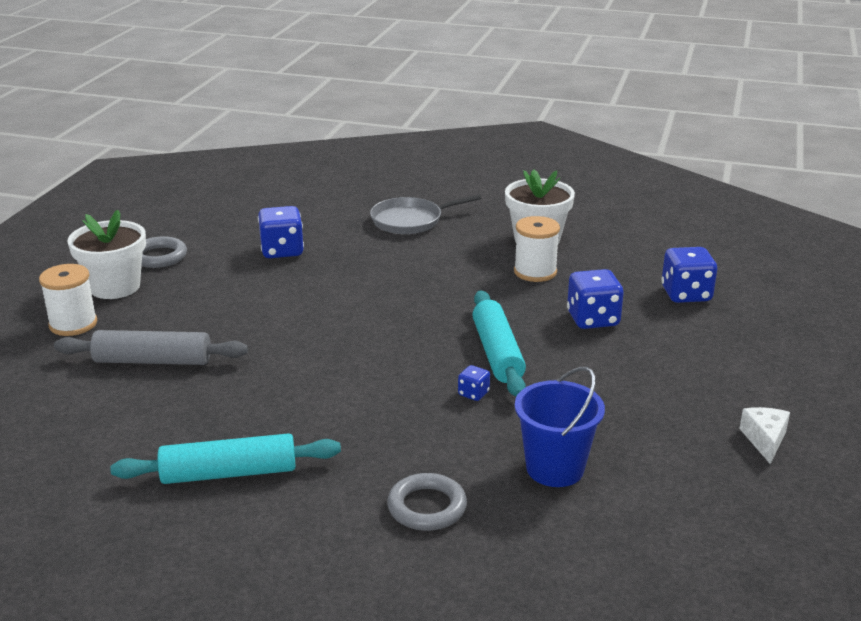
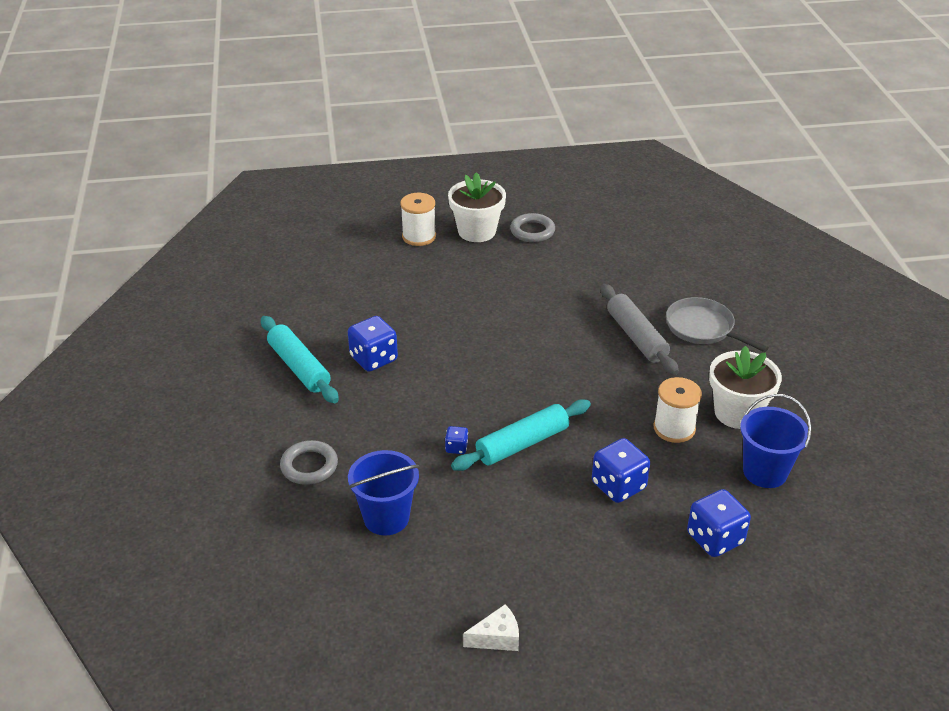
camera: 65 degrees right, 10 degrees up
(153, 361) = (399, 286): grey rolling pin -> grey rolling pin (636, 337)
(282, 251) = (590, 281): blue dice -> blue dice (373, 358)
(618, 250) = (765, 472): none -> blue bucket

